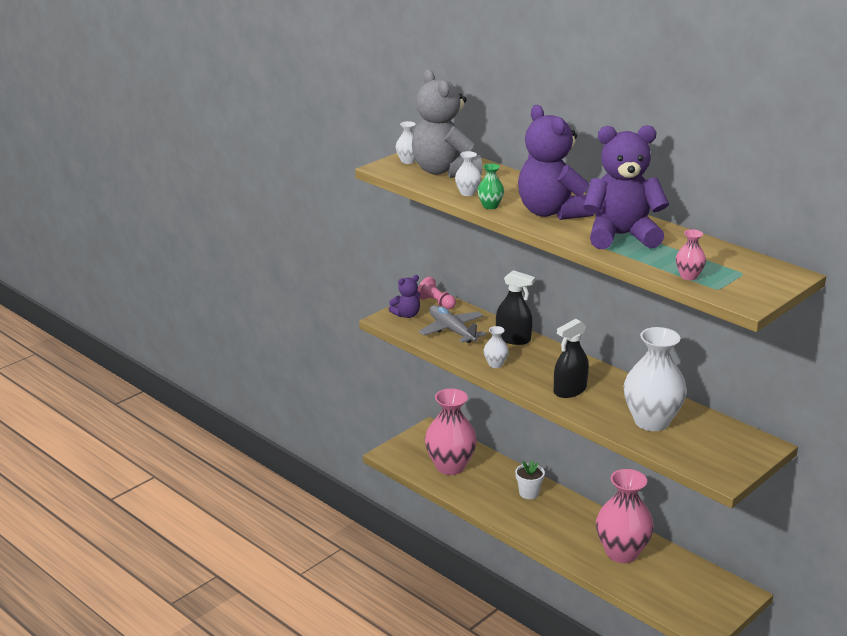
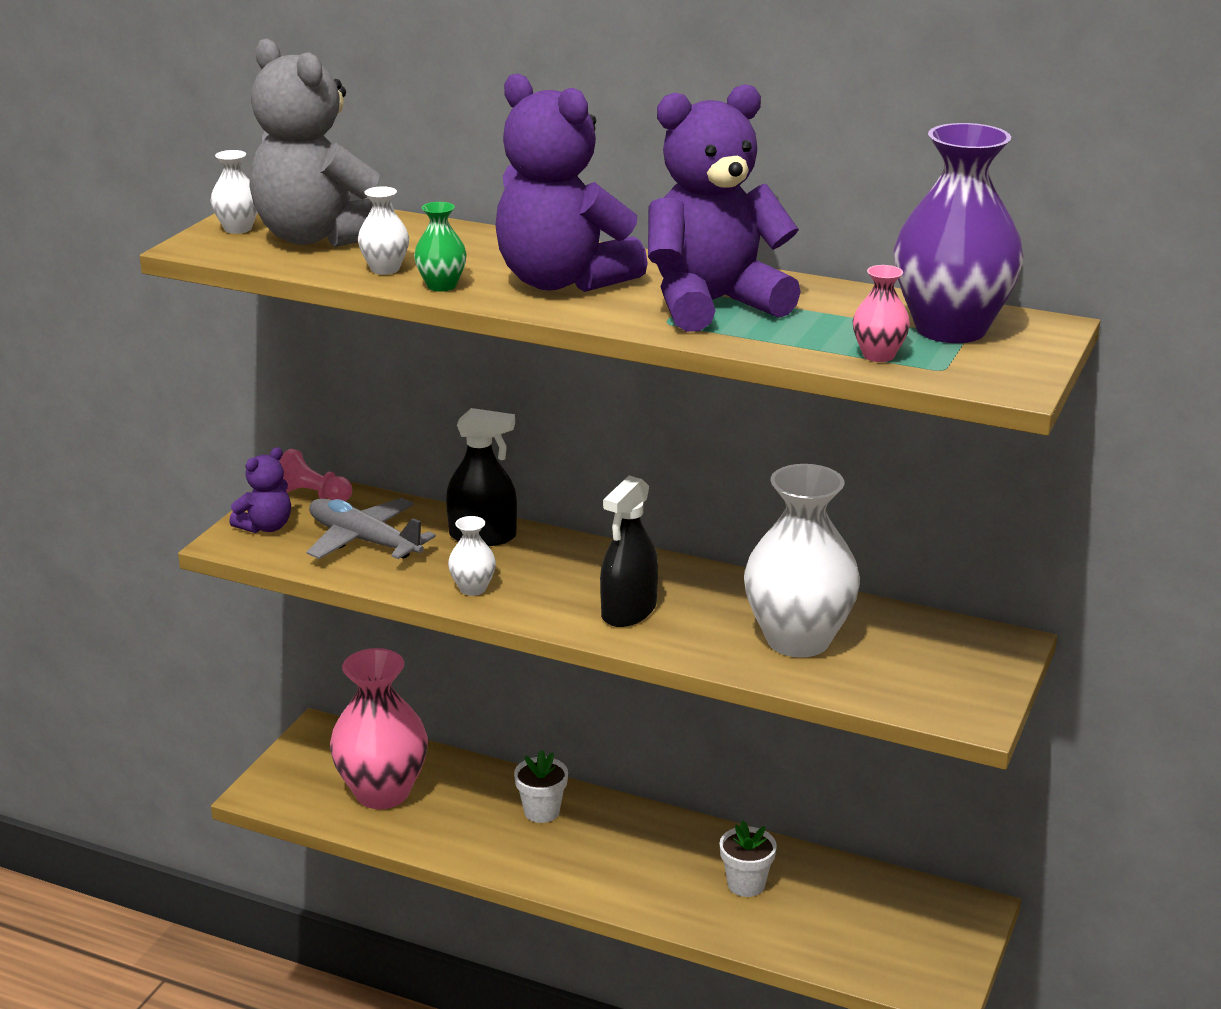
camera: 20 degrees left, 0 degrees up
(622, 553) = (746, 884): pink vase -> white flower pot
(738, 268) = (951, 329): none -> purple vase

